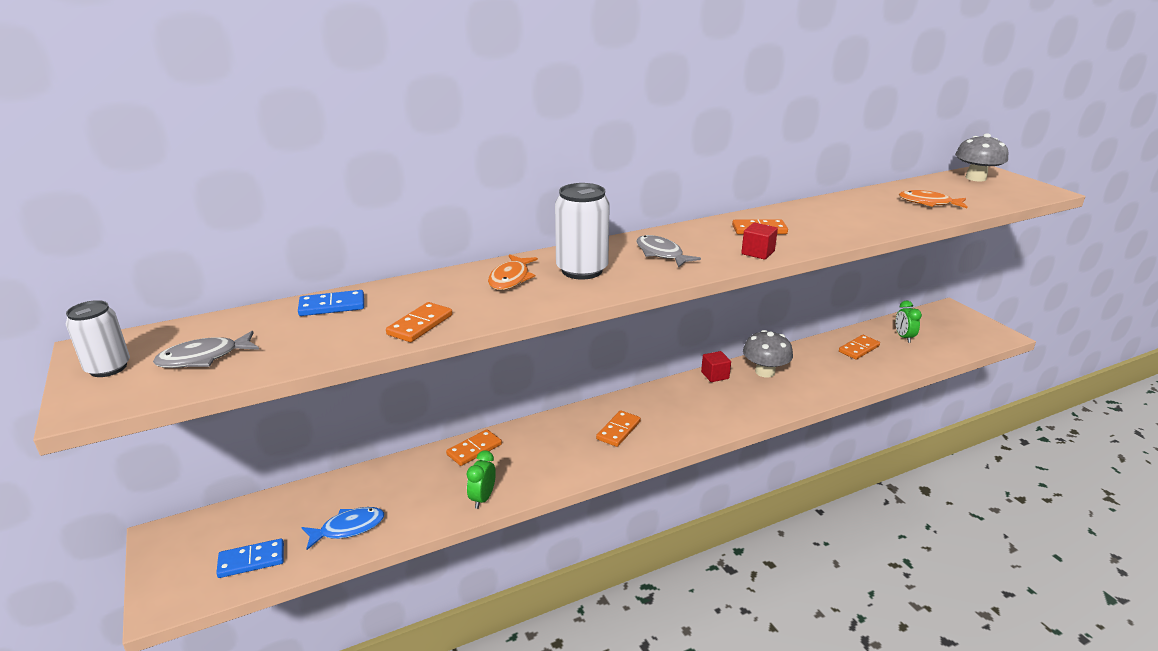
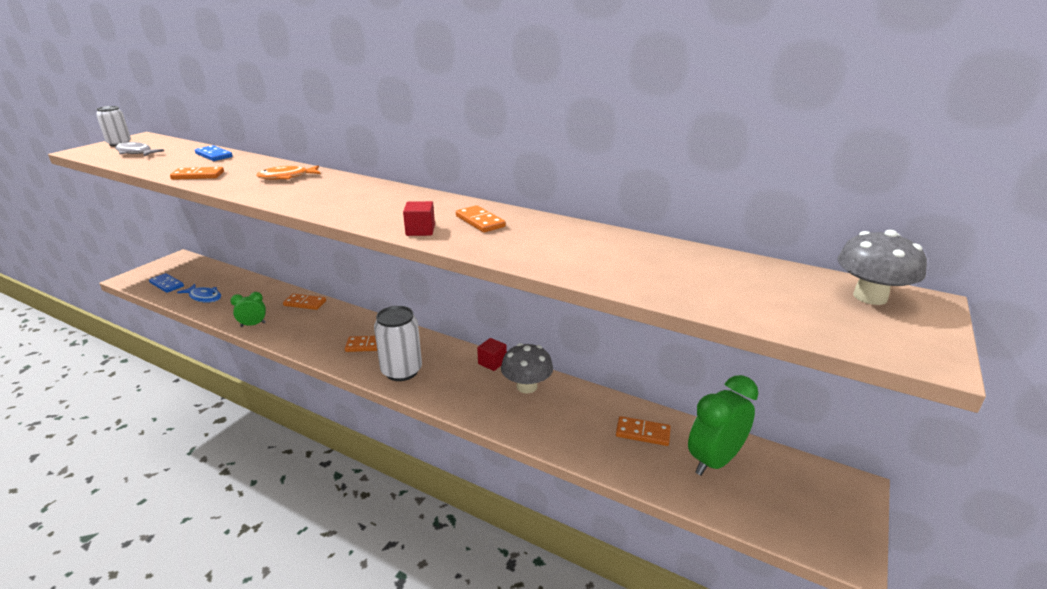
camera: 55 degrees right, 0 degrees up
(582, 270) = (319, 189): white can -> white can (401, 371)
(661, 254) = (378, 202): grey fish -> none
(903, 337) = (714, 461): green clock -> green clock, size x1.88
(928, 203) = (698, 281): orange fish -> none

